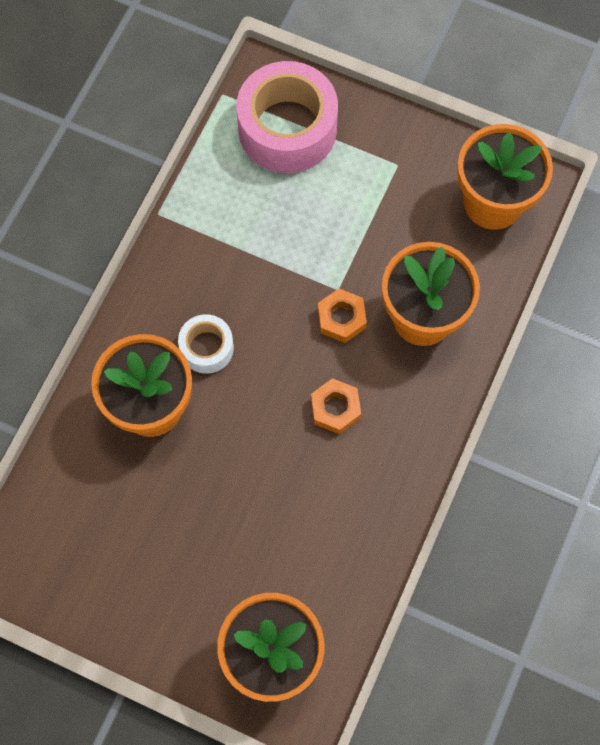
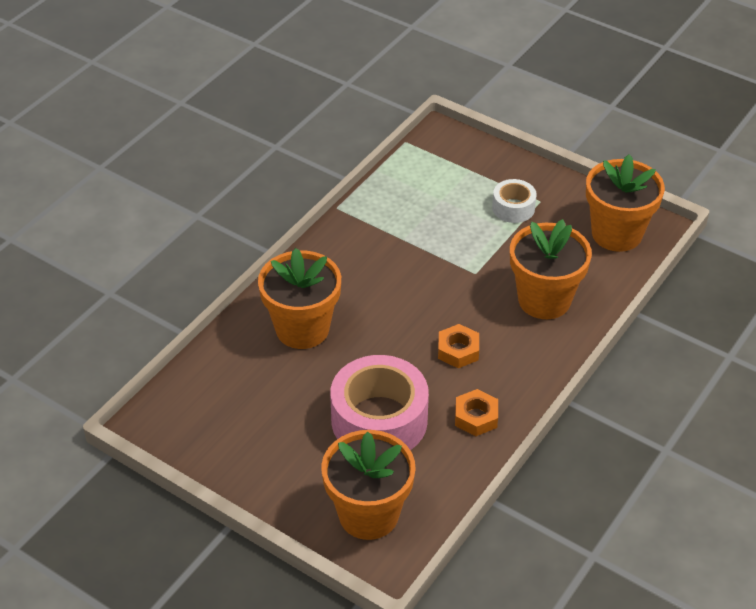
camera: 10 degrees right, 25 degrees down
(207, 348) = (357, 297): white tape -> white tape (513, 208)
(287, 129) = (453, 168): pink tape -> pink tape (379, 420)
(341, 318) = (475, 292): orange nut -> orange nut (476, 417)

